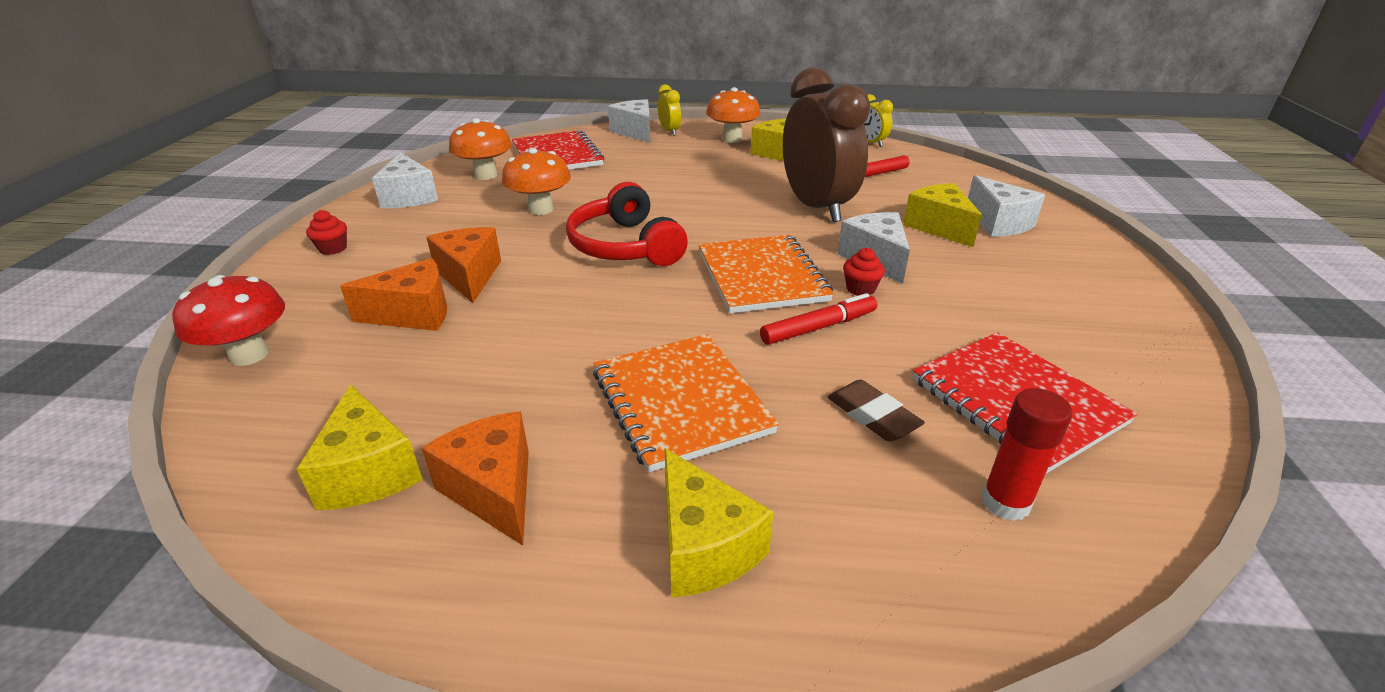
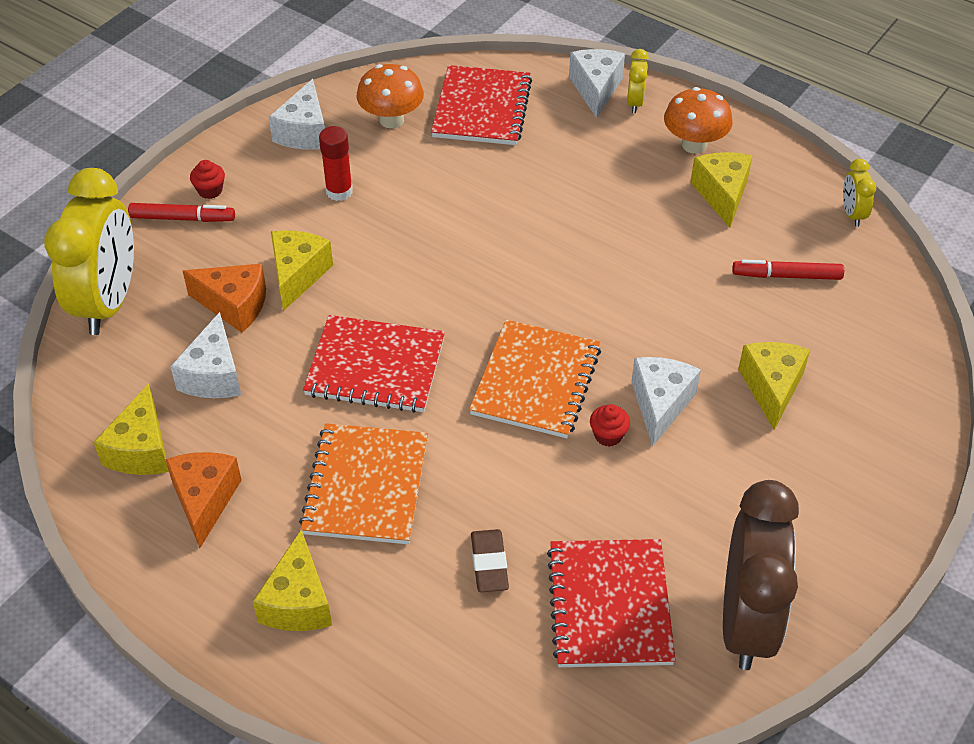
camera: 30 degrees right, 15 degrees up
(249, 355) = (108, 302): red mushroom -> yellow clock
(469, 276) = (298, 275): orange cheese -> yellow cheese
(540, 209) = (409, 200): orange mushroom -> none
(604, 311) = (375, 366): none -> red notebook
(625, 246) = (448, 288): red headphones -> none
(816, 207) = (676, 305): brown clock -> brown clock (746, 622)
(818, 327) = (530, 462): red marker -> red marker (182, 218)
(998, 223) = (842, 409): white cheese -> white cheese (213, 375)
(1005, 502) = (509, 671): red glue stick -> red glue stick (339, 191)

